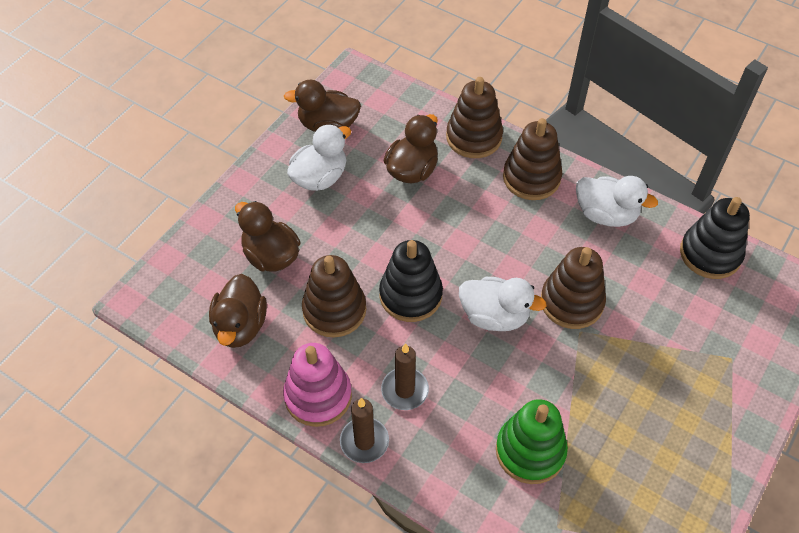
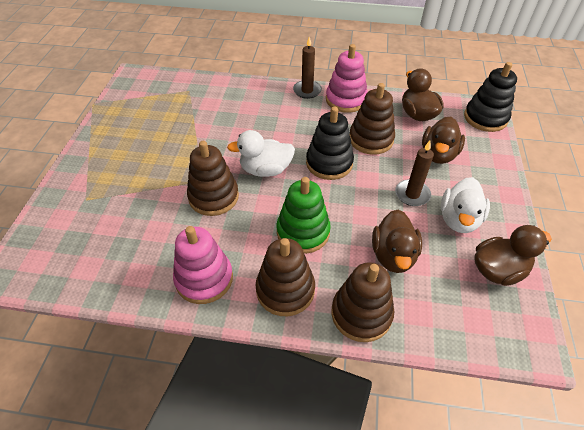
camera: 155 degrees right, 5 degrees down
(271, 256) = (438, 154): brown duck -> brown duck turned 90 degrees clockwise
(404, 390) = (300, 116): brown candle -> brown candle (412, 194)
(530, 451) = (214, 113): green stacking toy -> green stacking toy (303, 232)
(606, 214) = (204, 278): white duck -> pink stacking toy
(710, 254) = (101, 276): black stacking toy -> black stacking toy (485, 118)

